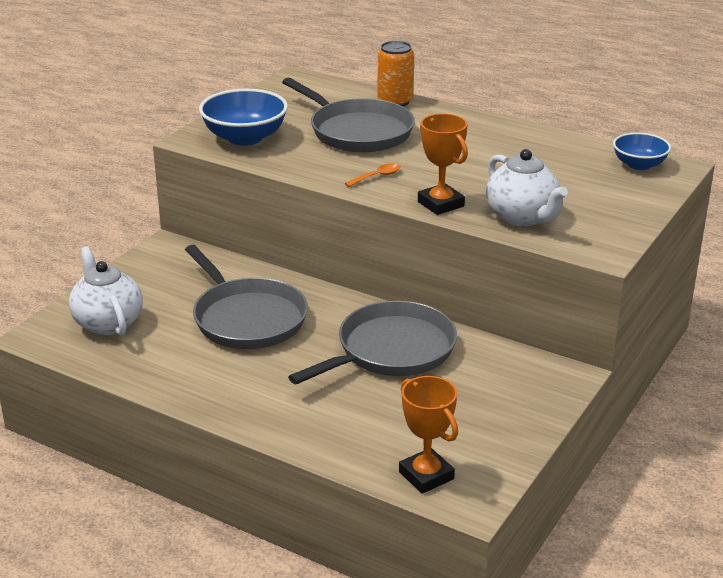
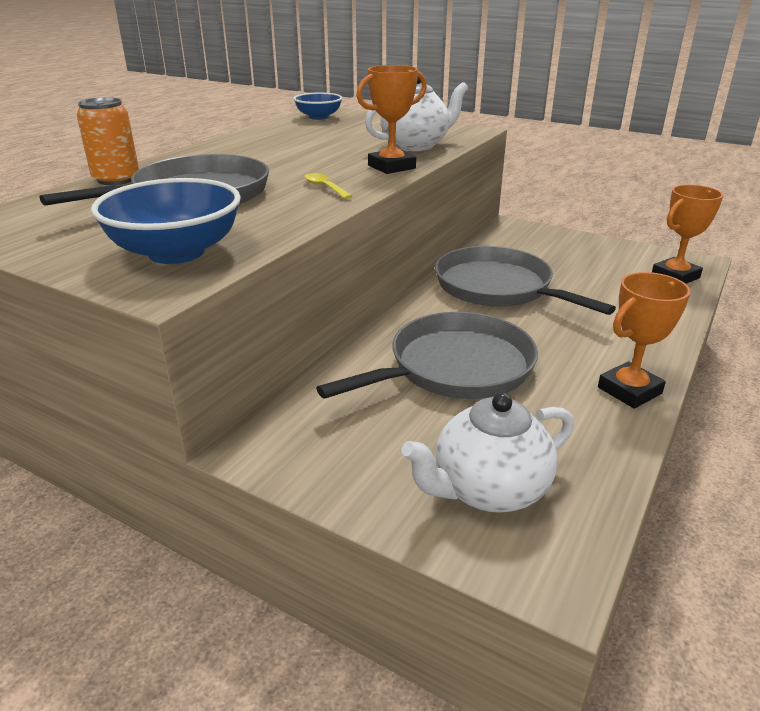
camera: 90 degrees left, 0 degrees up
(202, 396) = (629, 390): none -> orange trophy
(376, 176) = (325, 187): orange spoon -> yellow spoon

